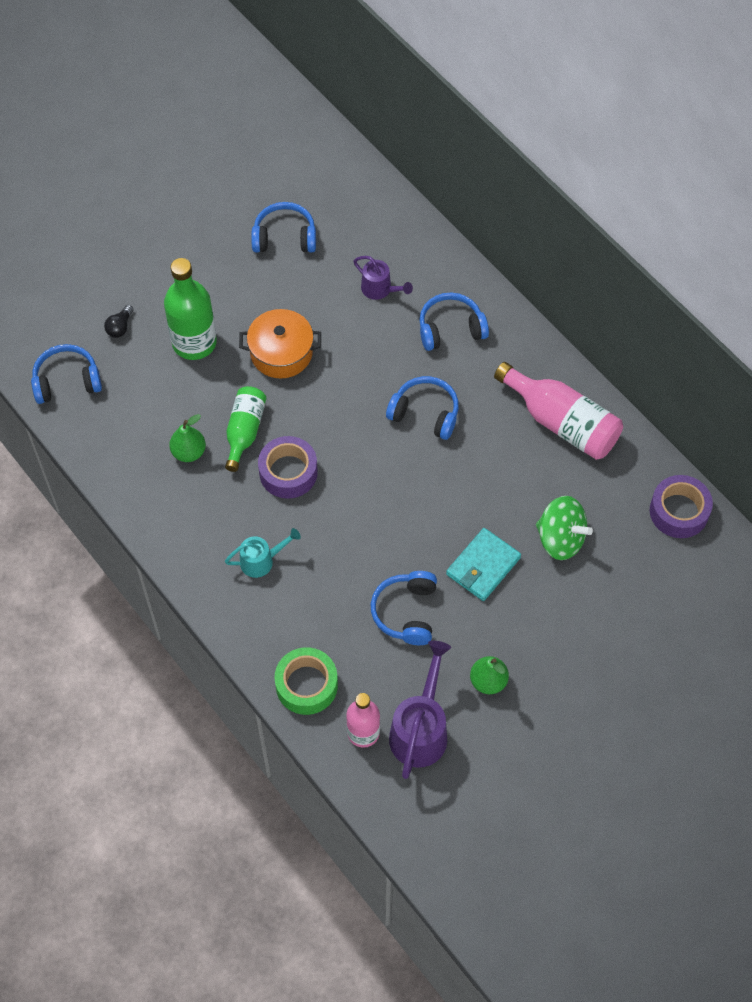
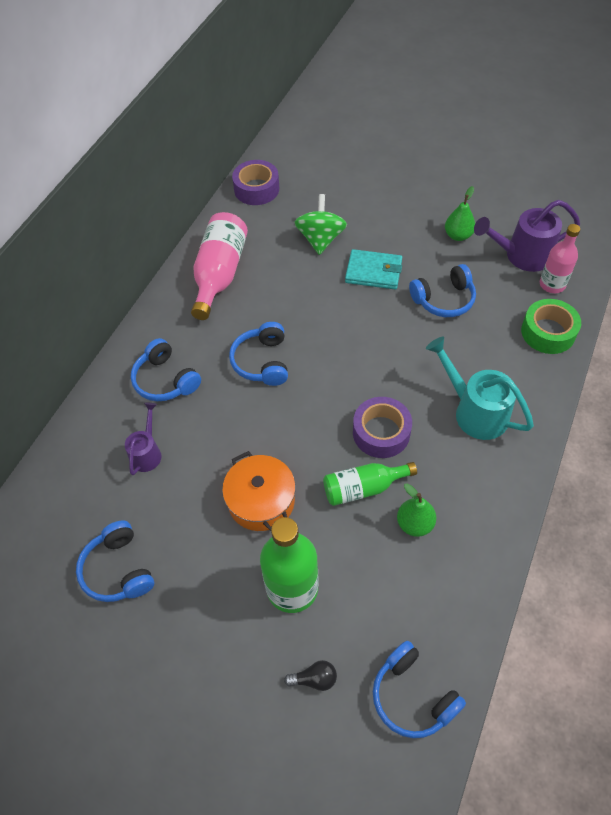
camera: 115 degrees left, 5 degrees down
(262, 560) = (474, 411): turquoise watering can -> turquoise watering can, size x1.70

